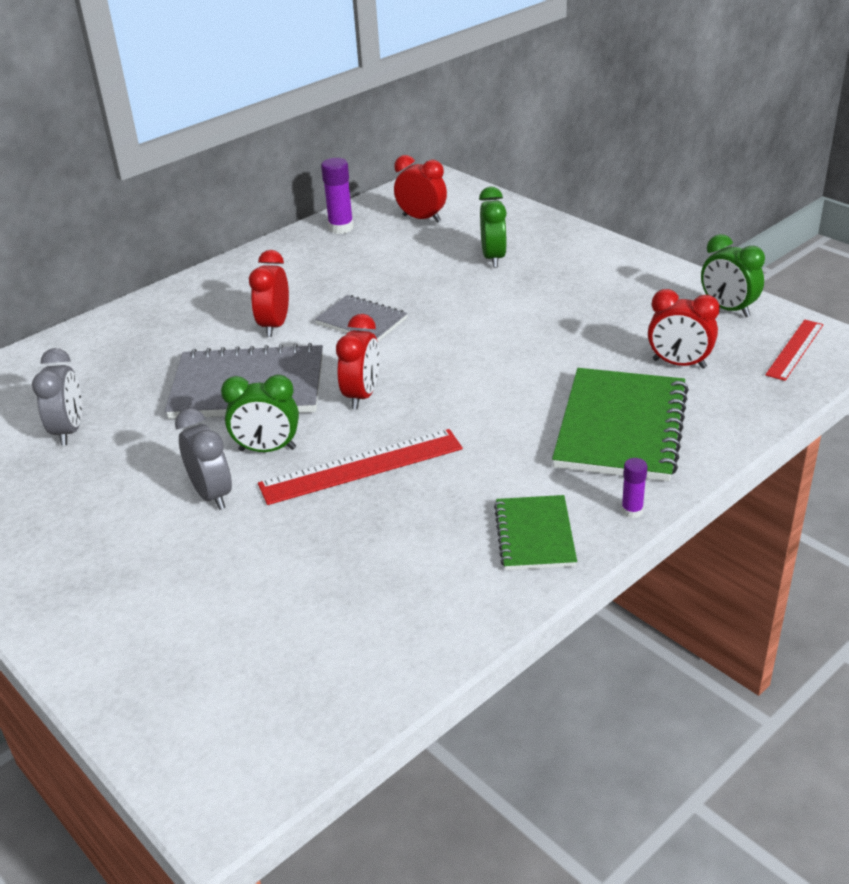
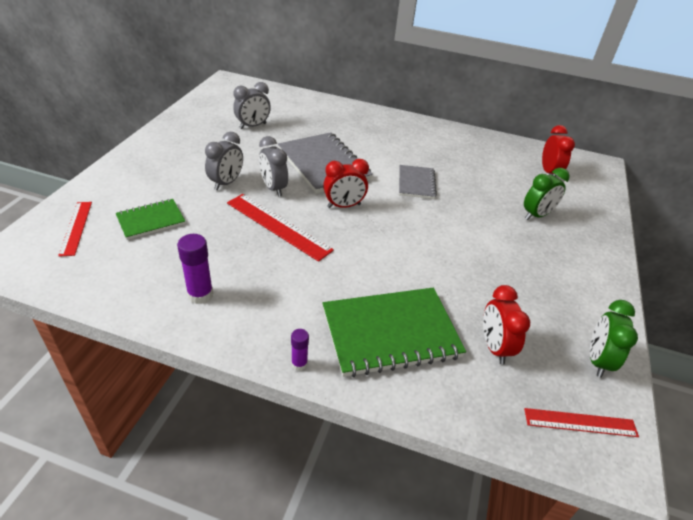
camera: 55 degrees right, 5 degrees up
(198, 692) = (76, 227): none -> red ruler
(267, 449) = (273, 188): green clock -> grey clock
(274, 325) = (385, 155): red clock -> none
(341, 228) = (504, 146): purple glue stick -> purple glue stick (200, 294)
(535, 535) = (250, 319): green notebook -> green notebook (151, 220)

